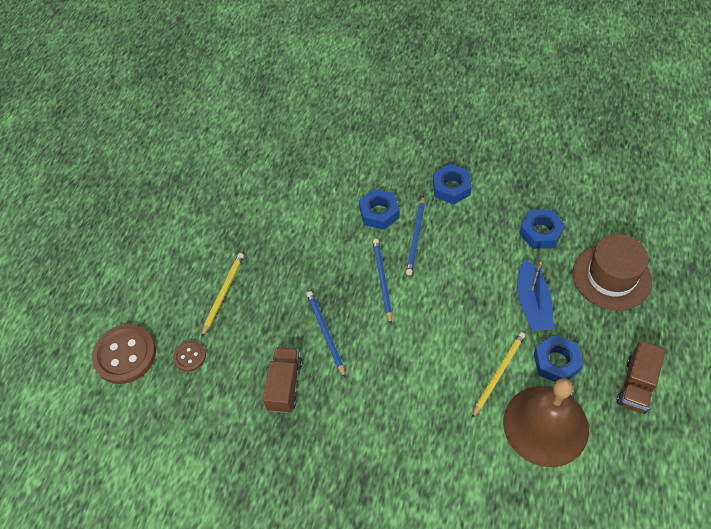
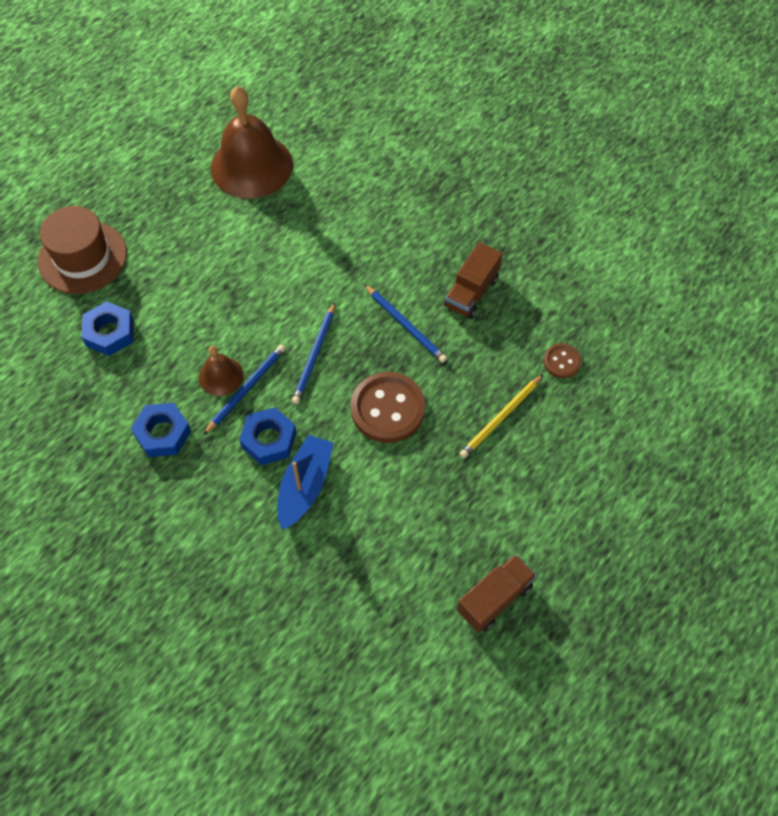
camera: 160 degrees left, 5 degrees up
(125, 355) = (635, 393): brown button -> brown button (387, 409)
(325, 333) = (405, 325): blue pencil -> blue pencil turned 45 degrees counterclockwise
(440, 238) = (221, 376): none -> brown bell
(498, 374) = (261, 219): yellow pencil -> none
(532, 303) = (180, 265): blue boat -> blue boat (305, 486)
(556, 362) = (201, 207): blue nut -> none
(636, 385) = (149, 163): brown truck -> brown truck (494, 598)

